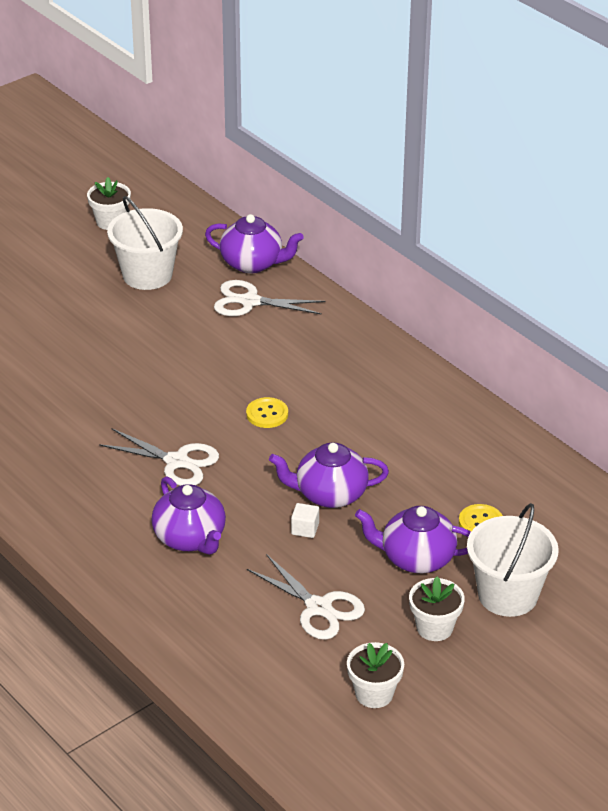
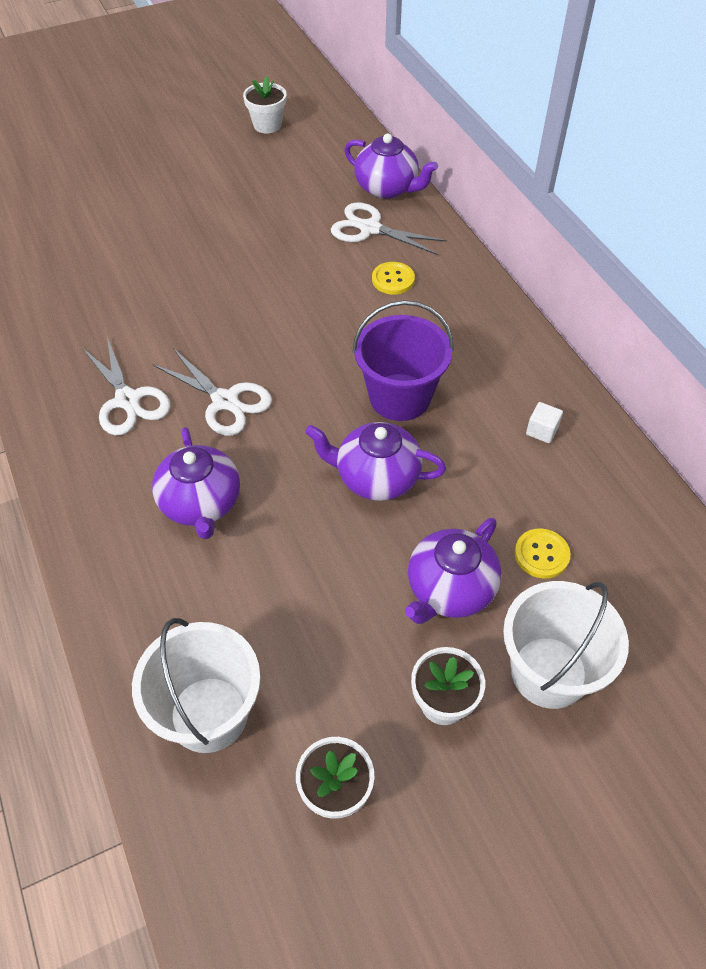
camera: 15 degrees right, 15 degrees up
(147, 275) = (280, 184): white bucket -> white bucket (209, 714)
(267, 414) = (342, 361): yellow button -> yellow button (393, 279)
(305, 529) = (333, 519): white cube -> white cube (542, 431)
(319, 607) = (311, 637): white scissors -> white scissors (128, 400)
(328, 433) = (400, 397): none -> purple bucket
(416, 558) = (449, 590): purple teapot -> purple teapot turned 75 degrees counterclockwise

